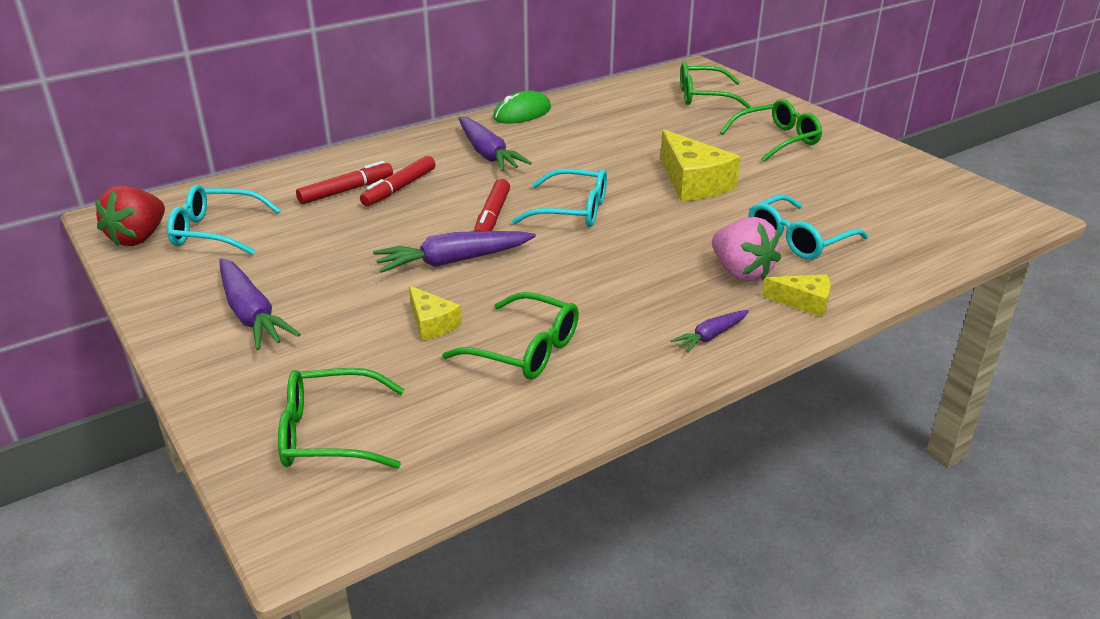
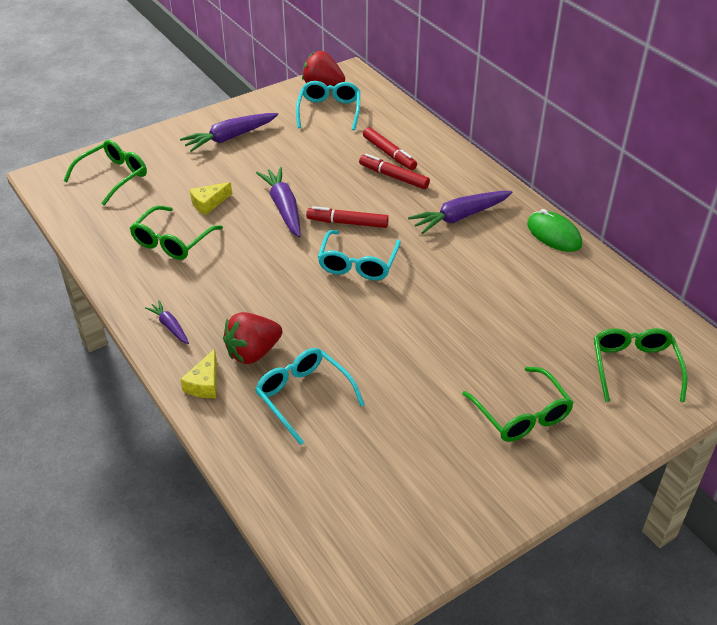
camera: 90 degrees right, 10 degrees up
(329, 433) = (113, 176): green glasses -> green glasses turned 45 degrees clockwise
(693, 182) = (413, 339): yellow cheese -> none
(741, 272) = (253, 352): pink strawberry -> red strawberry

